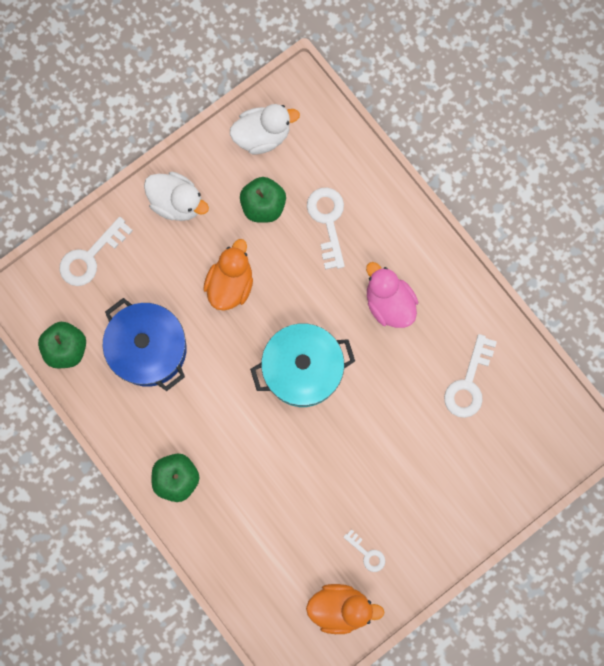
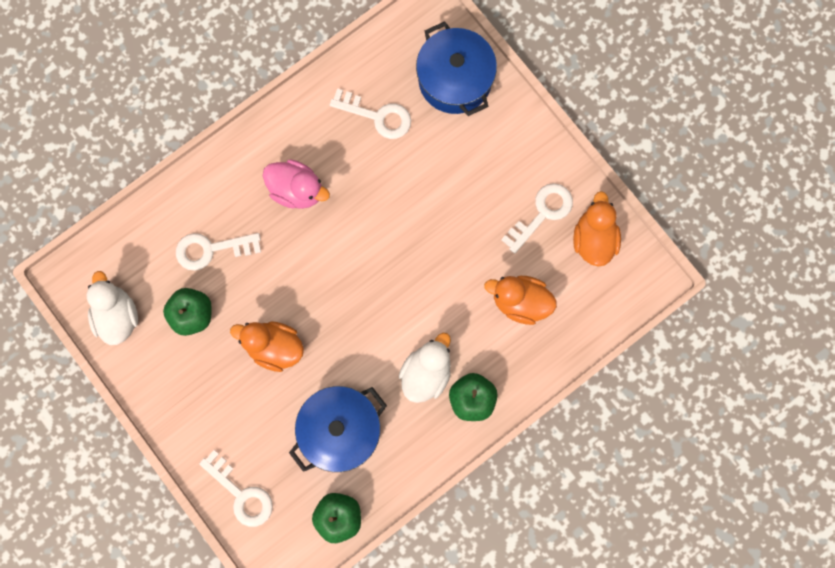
camera: 90 degrees left, 0 degrees up
(177, 202) = (186, 403): white duck -> white duck (426, 373)
(274, 529) = (520, 302): none -> orange duck
(302, 369) = (362, 275): turquoise pot -> none
(367, 554) = (542, 213): white key -> white key, size x1.78
(389, 303) = (297, 190): pink duck -> pink duck turned 120 degrees counterclockwise
(510, 463) = (455, 79): none -> blue pot

